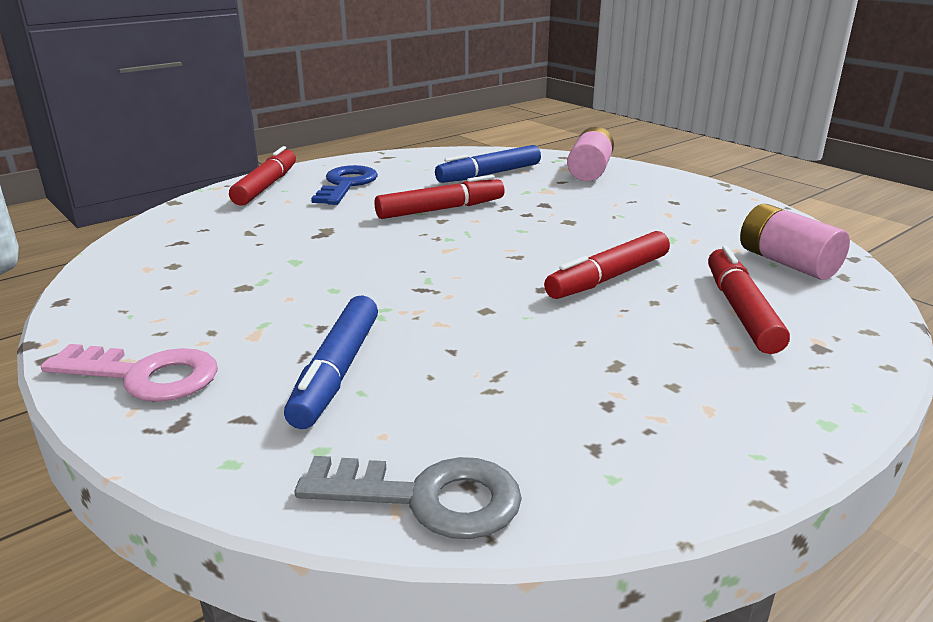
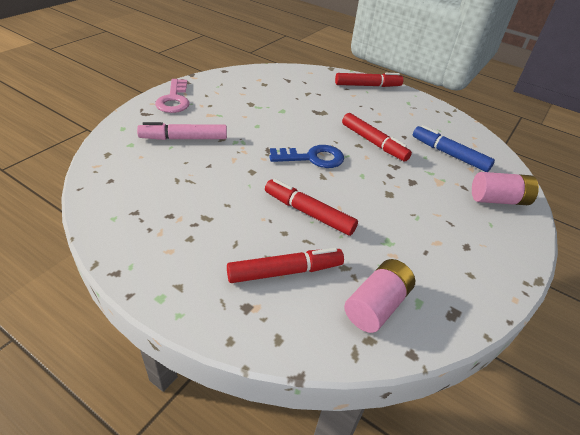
camera: 70 degrees right, 15 degrees up
(336, 372) = (184, 138): blue marker -> pink marker
(346, 185) = (388, 107): blue key -> blue key (313, 158)
(427, 498) = (101, 171): grey key -> none

